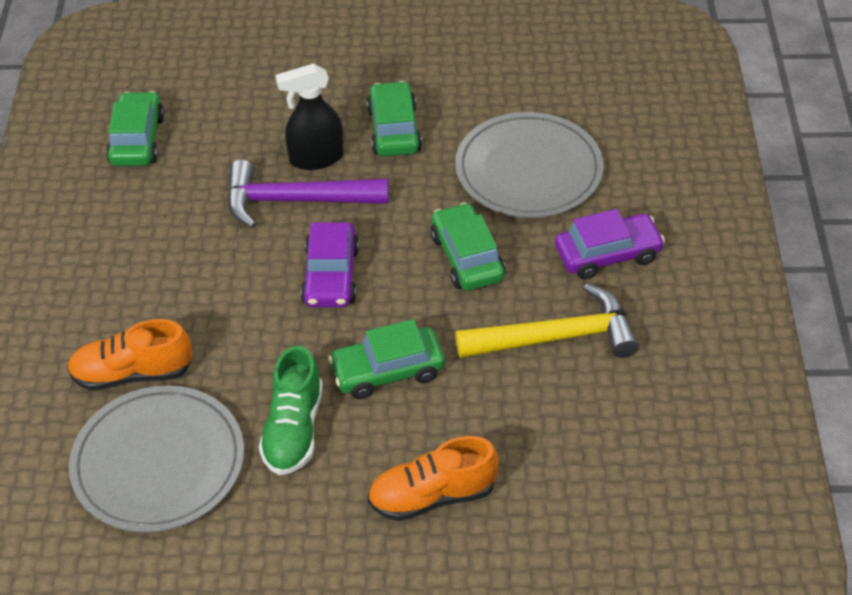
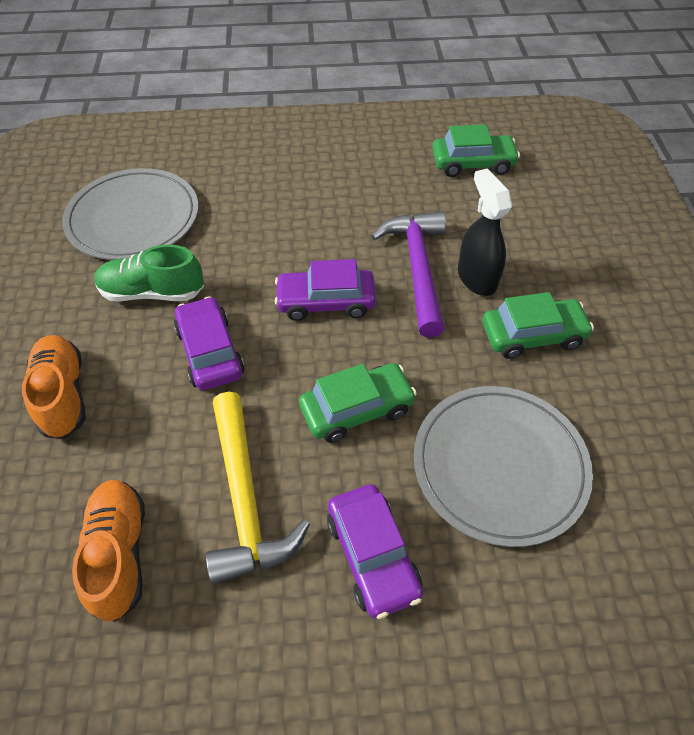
camera: 85 degrees right, 5 degrees up
(132, 373) = (220, 194): orange shoe -> orange shoe (119, 554)
(387, 371) = (210, 352): green car -> purple car

